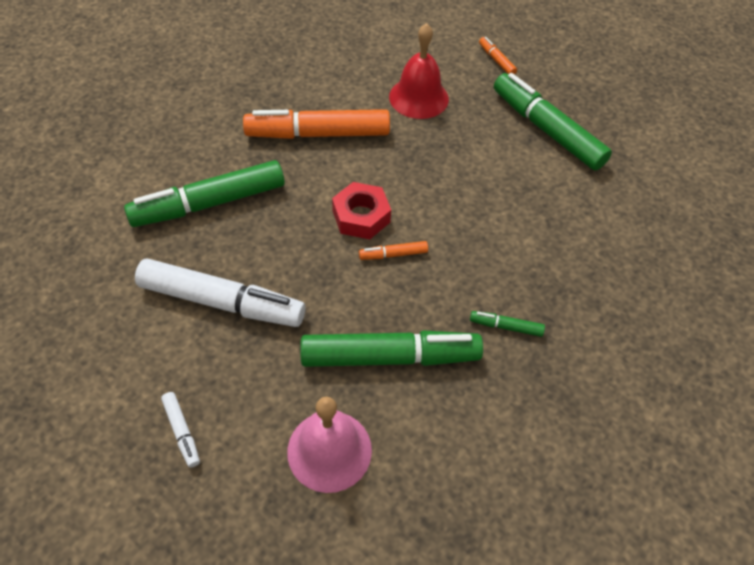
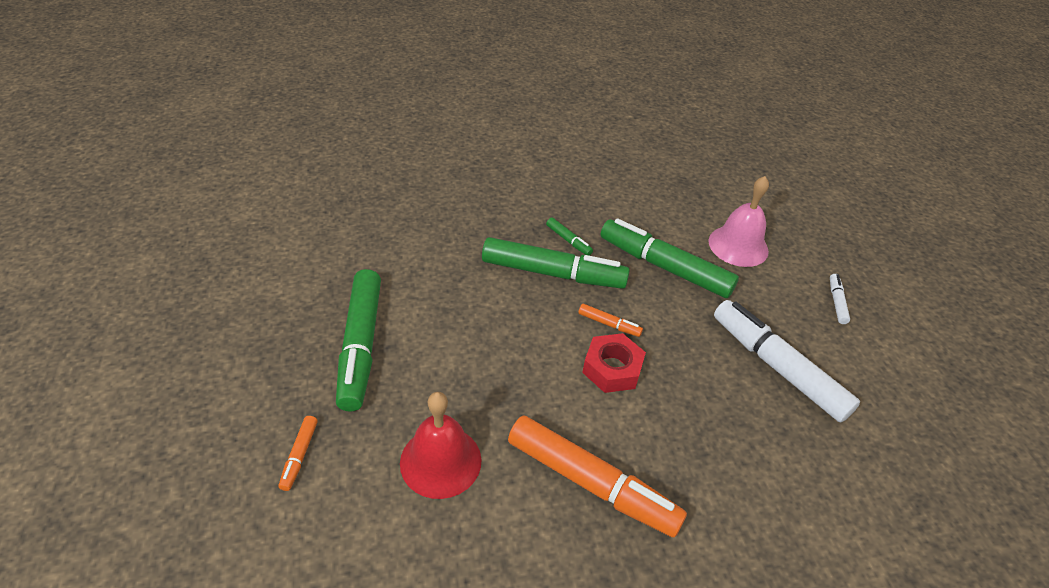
camera: 145 degrees left, 10 degrees down
(210, 203) = (755, 466): green marker -> green marker (552, 273)

